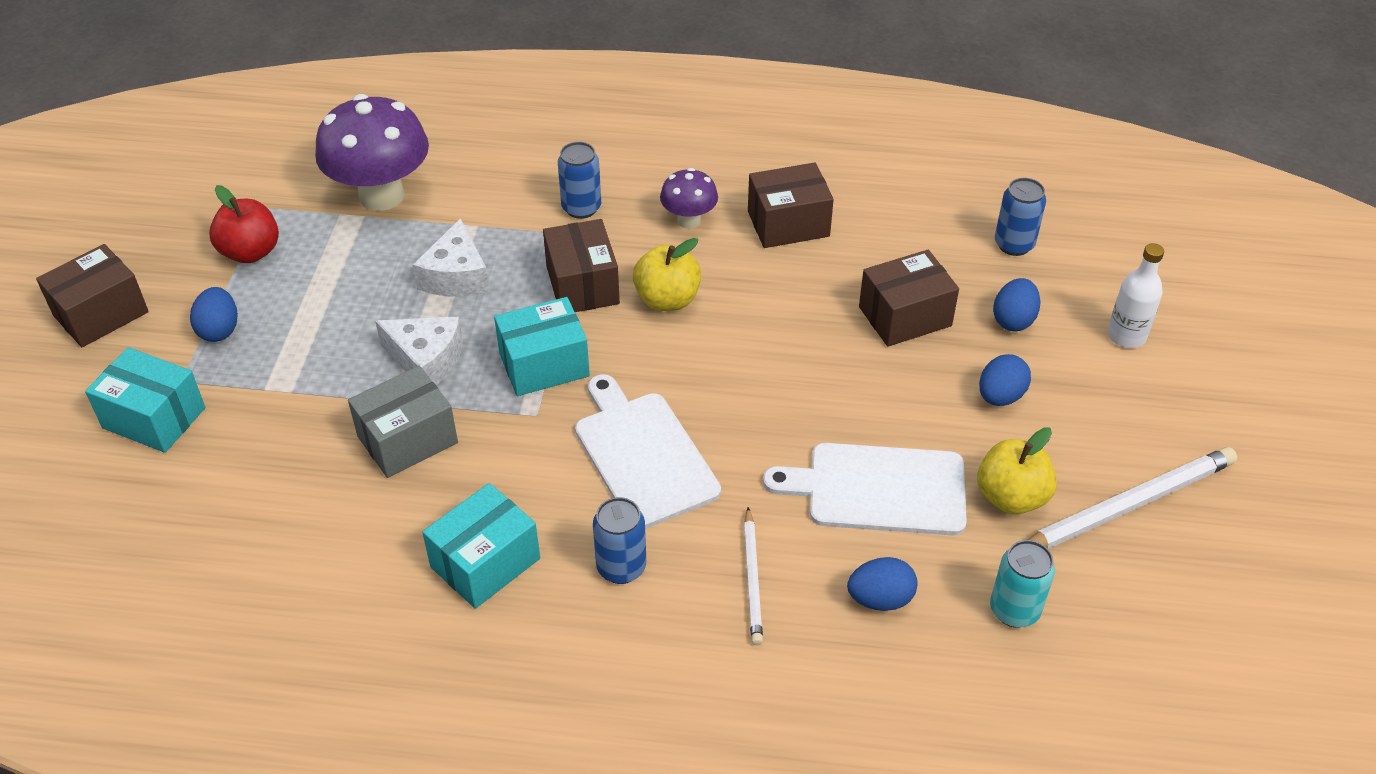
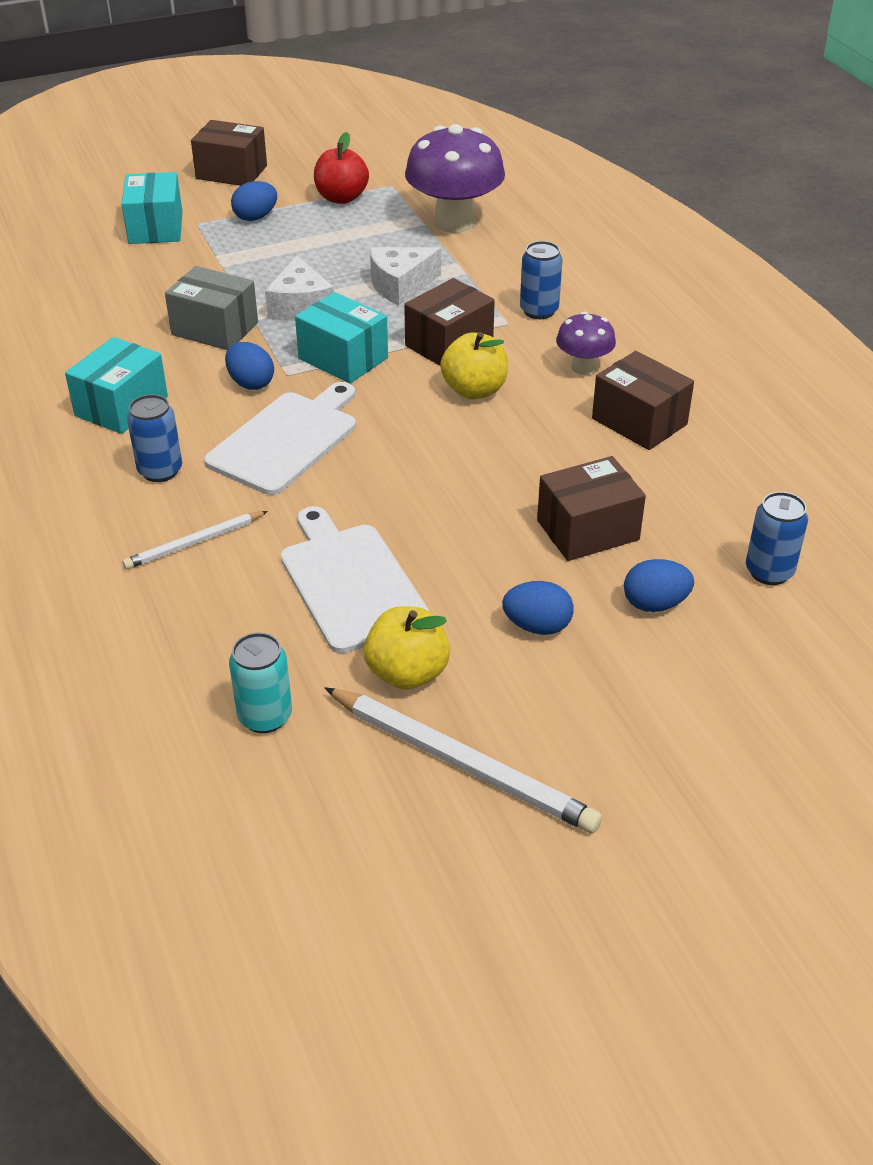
camera: 60 degrees right, 5 degrees down
(485, 563) = (121, 406): turquoise box -> turquoise box turned 75 degrees counterclockwise
(880, 599) = (221, 624): blue egg -> blue egg (251, 383)
(905, 316) = (588, 530): brown box -> brown box turned 60 degrees counterclockwise
(1126, 336) = (714, 695): white bottle -> none

